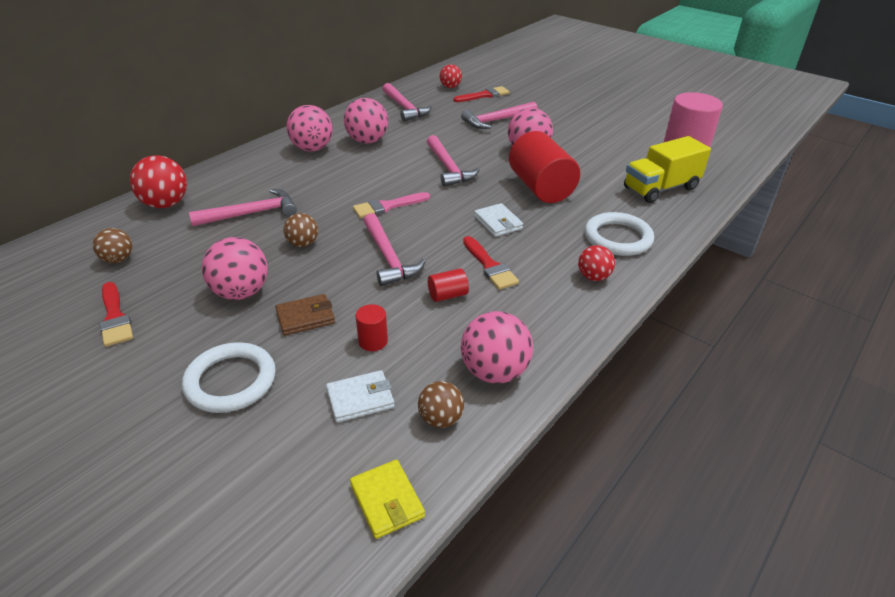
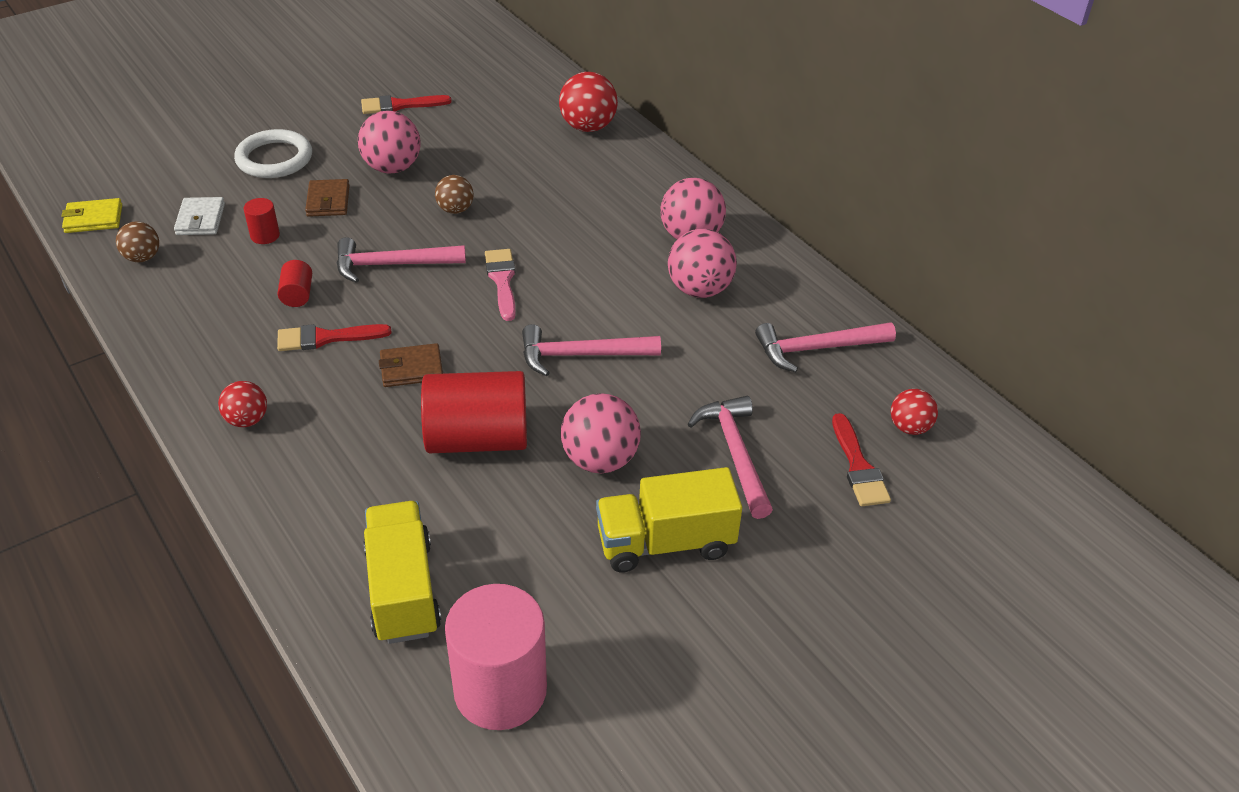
camera: 105 degrees right, 5 degrees up
(118, 259) = (492, 104): brown ball -> none
(251, 213) = (538, 180): pink hammer -> none
(494, 372) = (167, 300): pink ball -> none
(498, 222) = (411, 369): white wallet -> brown wallet
(567, 130) = (665, 542): none -> yellow truck
(617, 238) = (307, 476): white ring -> none

